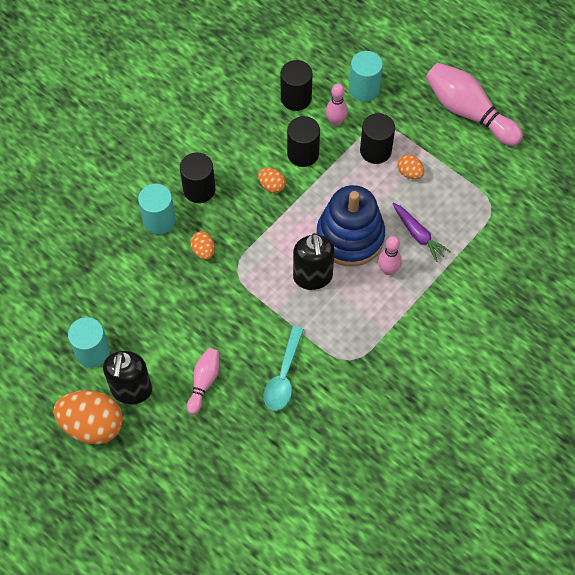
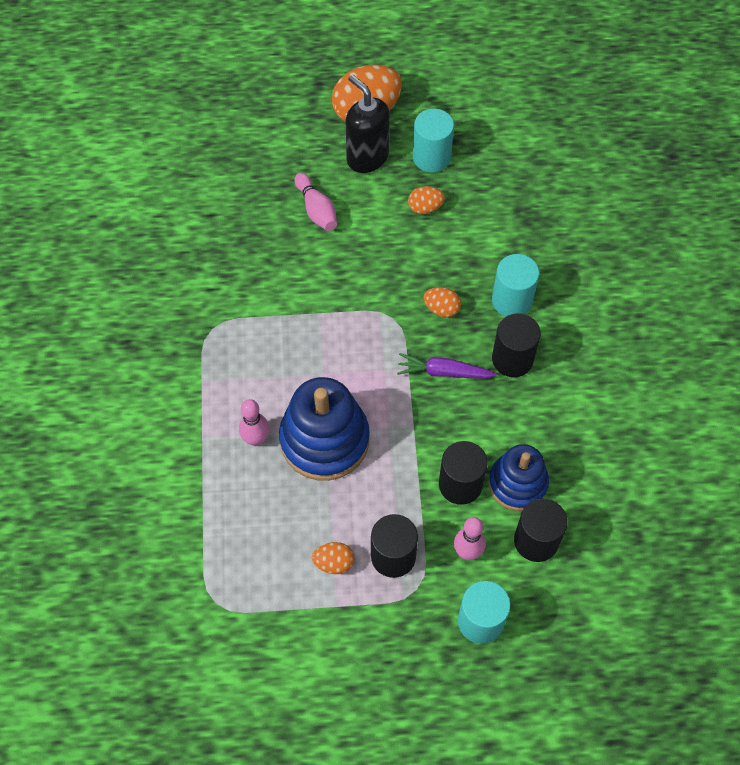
camera: 135 degrees right, 0 degrees up
(271, 186) = (452, 423): orange egg -> orange egg (425, 208)
(273, 129) = (517, 483): none -> blue stacking toy
(283, 376) = (255, 268): turquoise spoon -> none
(312, 277) = (319, 371): black soap dispenser -> none
(418, 234) = (261, 501): purple carrot -> purple carrot (444, 372)
(468, 112) = (341, 701): pink bowling pin -> none

